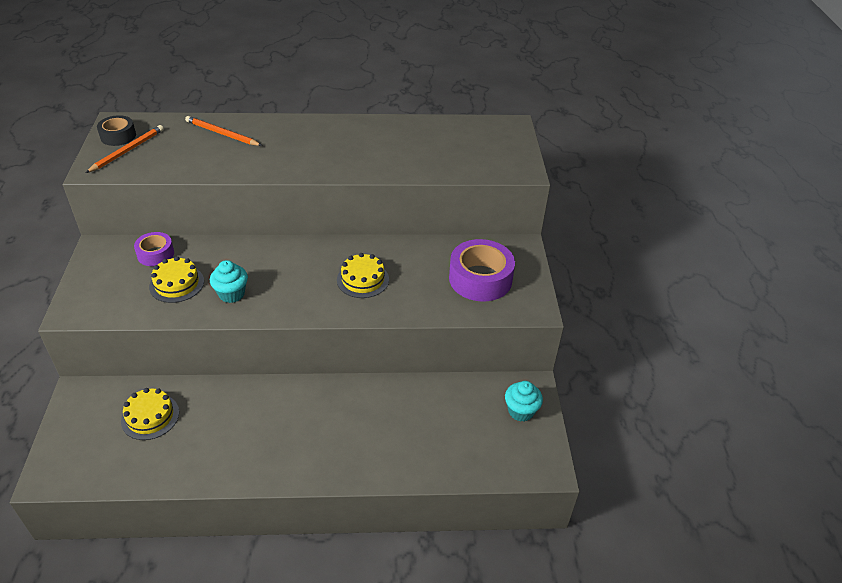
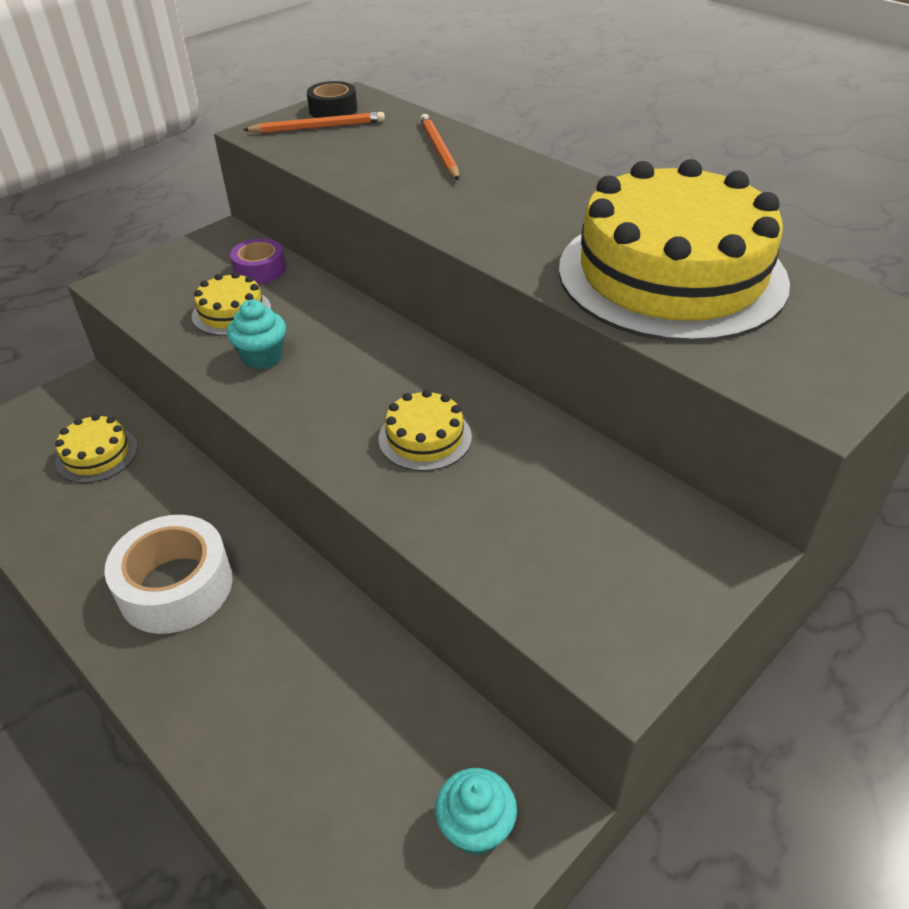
camera: 50 degrees right, 0 degrees up
(291, 434) = (176, 586): none -> white tape
(414, 146) = (671, 274): none -> yellow cake
(480, 279) = (592, 552): purple tape -> none

